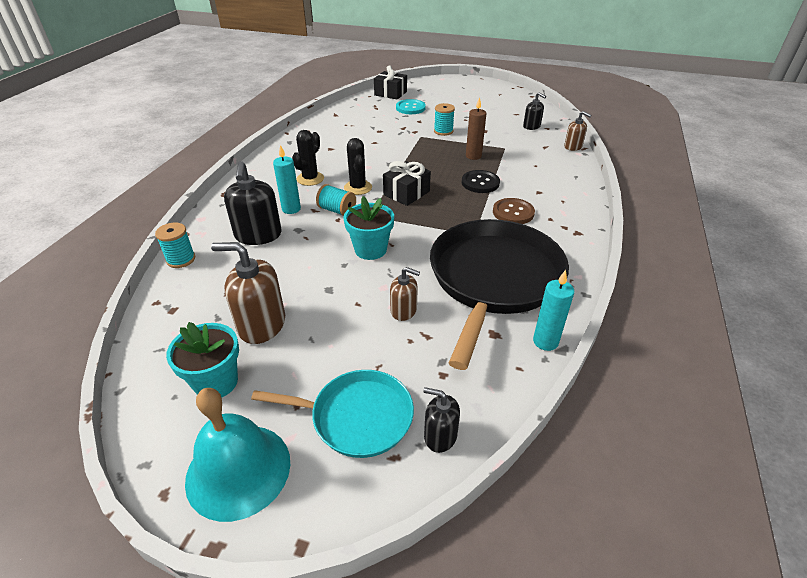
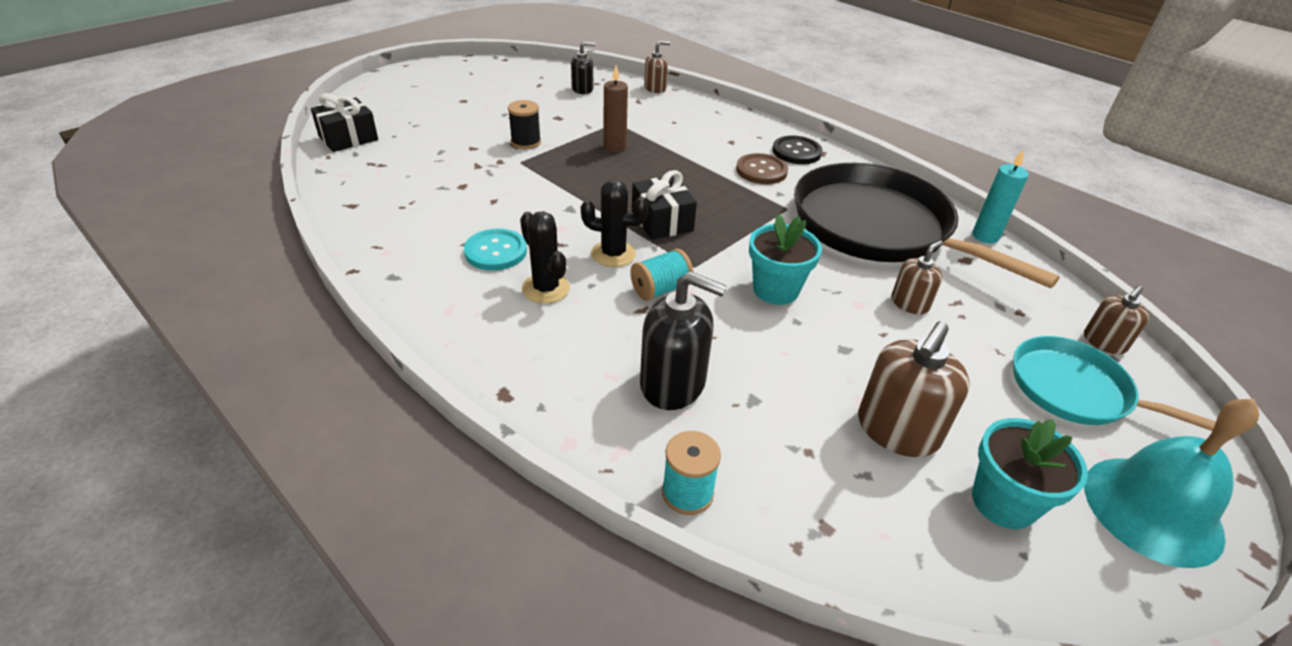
camera: 65 degrees left, 0 degrees up
(291, 209) = (622, 331): turquoise candle -> none
(357, 417) = (1075, 390): turquoise pan -> turquoise pan turned 90 degrees counterclockwise
(410, 108) = (422, 140): turquoise button -> turquoise button (496, 251)
(440, 436) = (1104, 342): black soap dispenser -> brown soap dispenser
(443, 131) = (526, 142): turquoise spool -> black spool
(480, 183) = (682, 166): black button -> black button (796, 152)

